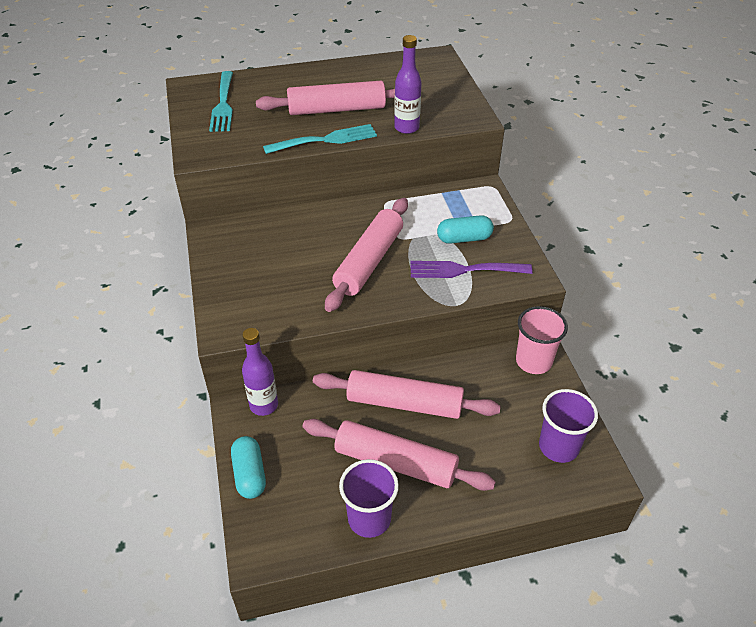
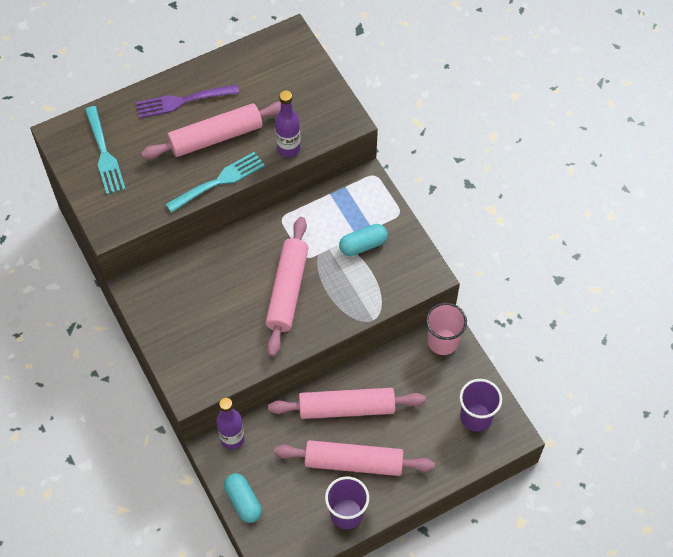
camera: 15 degrees left, 15 degrees up
(464, 270) = (371, 281): purple fork -> purple fork (182, 101)

